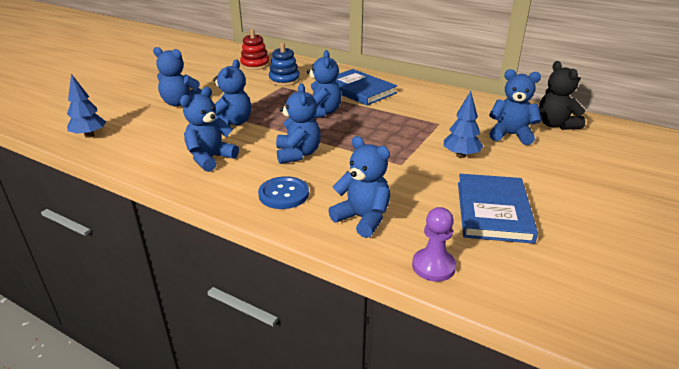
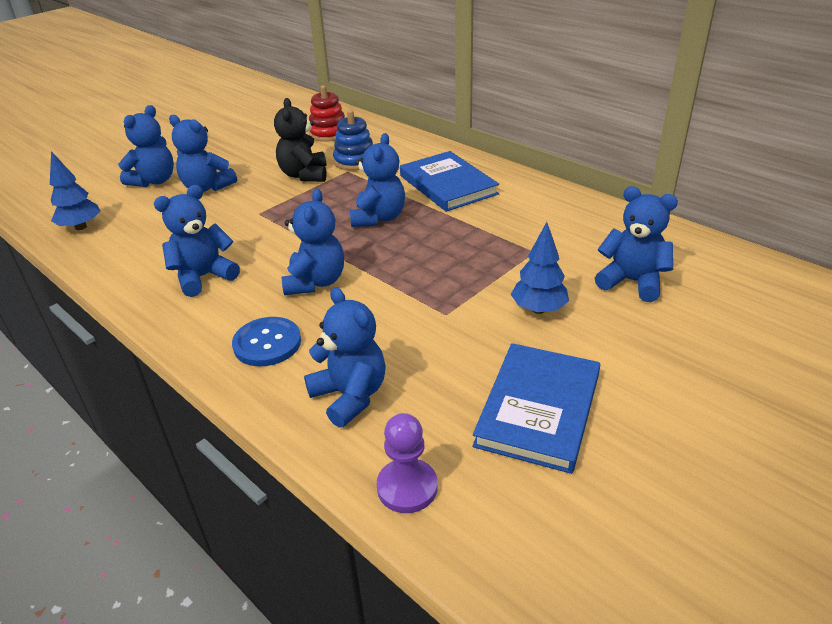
camera: 15 degrees right, 5 degrees up
(232, 123) = (256, 224): blue teddy bear -> blue teddy bear (154, 181)
(555, 125) = (713, 270): black teddy bear -> black teddy bear (304, 175)

